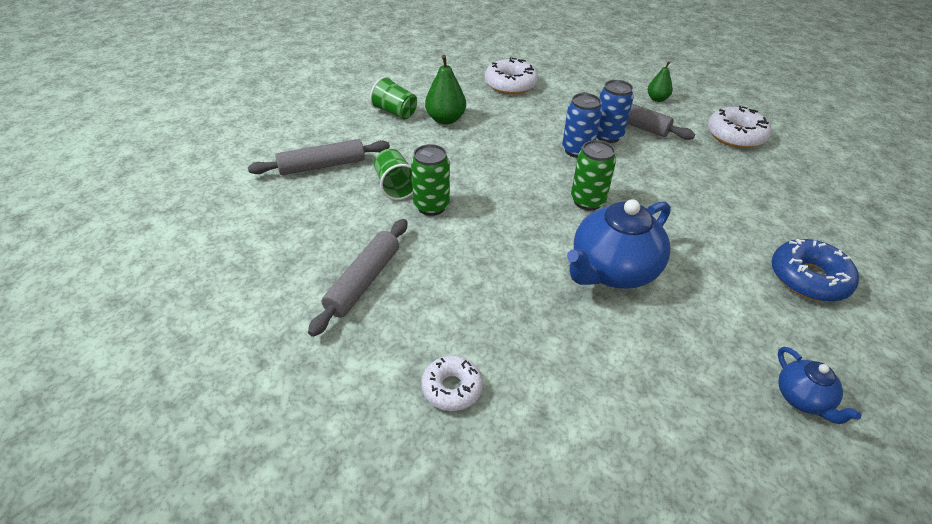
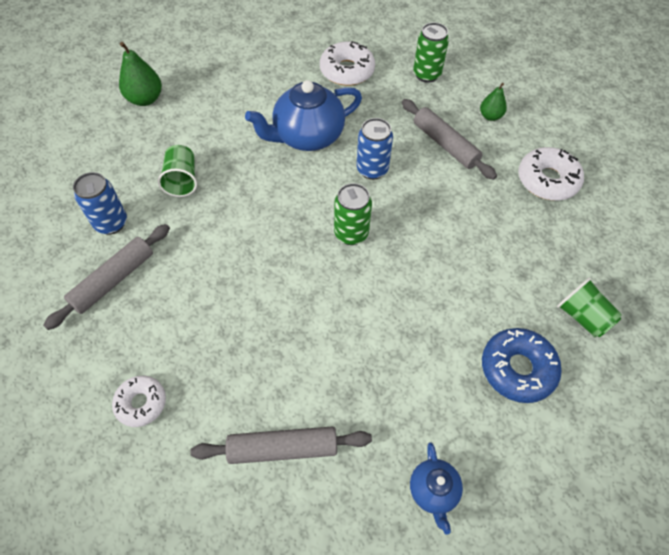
camera: 15 degrees right, 15 degrees up
(322, 166) = (127, 143): grey rolling pin -> grey rolling pin (283, 448)
(395, 112) = (218, 89): green cup -> green cup (582, 317)
(431, 206) = (204, 210): green can -> green can (426, 74)
(445, 119) = (262, 107): green pear -> green pear (145, 99)
(607, 136) = (412, 156): blue can -> blue can (111, 223)
(612, 270) = (334, 317): blue teapot -> blue teapot (307, 136)

